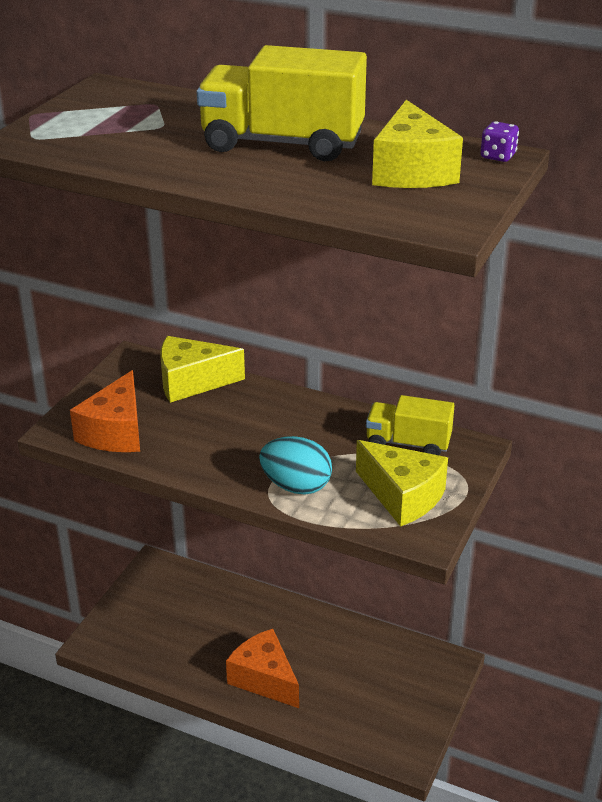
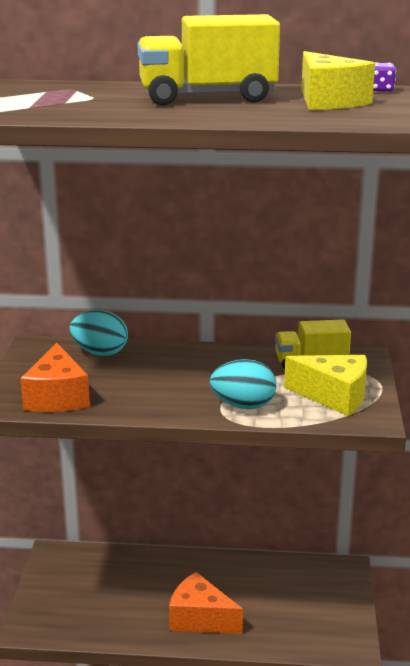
camera: 20 degrees left, 10 degrees down
(192, 382) = (100, 353): yellow cheese -> turquoise egg

